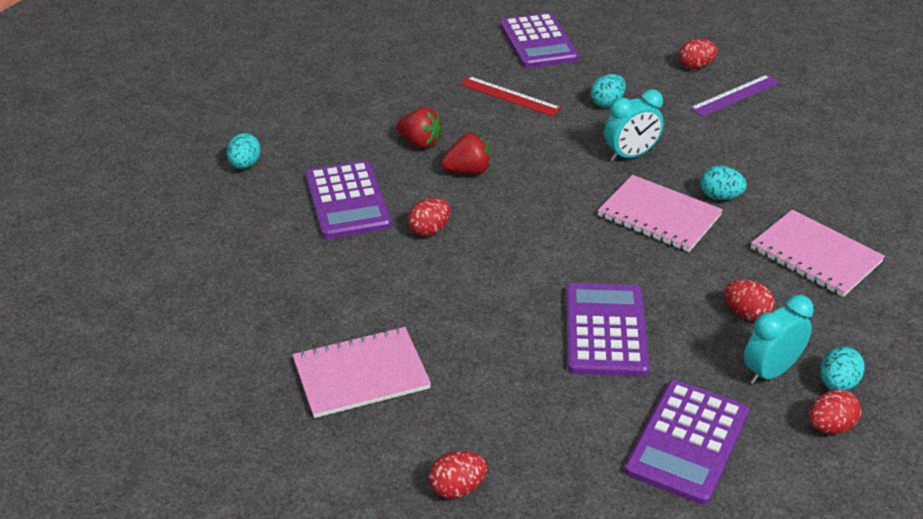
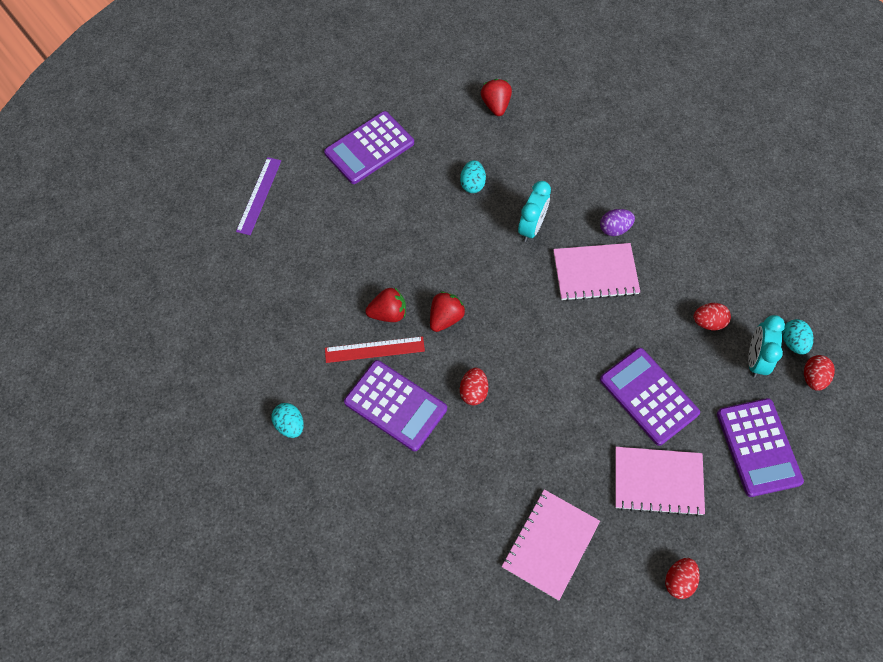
camera: 40 degrees left, 25 degrees up
(509, 96) = (403, 221): red ruler -> red ruler (374, 349)
(538, 42) = (369, 148): purple calculator -> purple calculator turned 105 degrees clockwise
(695, 66) = (496, 105): red egg -> red strawberry
(720, 197) = (614, 229): turquoise egg -> purple egg
(735, 95) = (544, 120): purple ruler -> purple ruler (259, 195)
(815, 255) = (705, 243): pink notebook -> pink notebook (658, 481)

